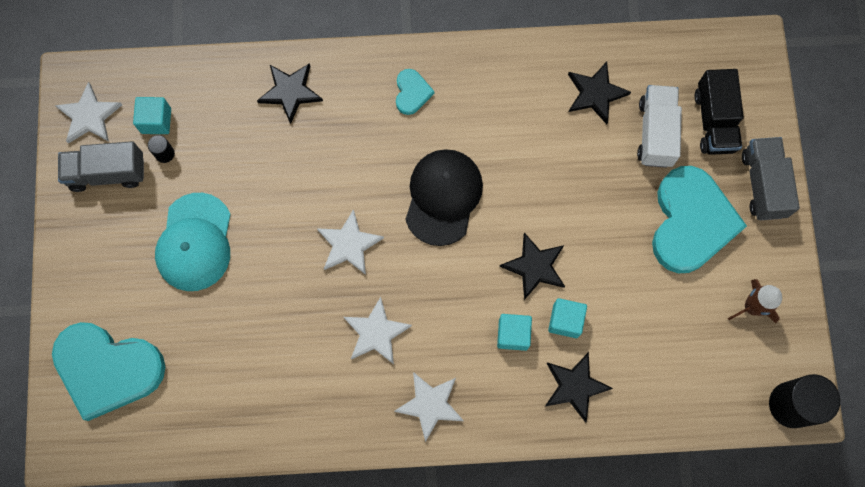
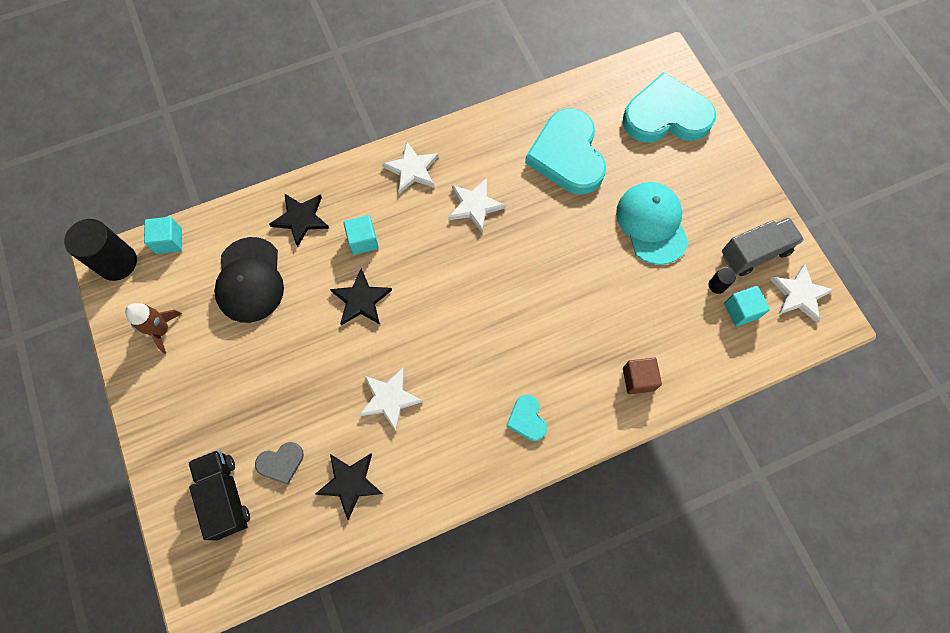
camera: 160 degrees right, 5 degrees down
(290, 92) = (638, 379): black star -> brown cube
(349, 244) = (526, 265): white star -> white star (389, 399)
(443, 197) = (461, 332): black cap -> black cap (250, 280)
(565, 321) = (322, 265): turquoise cube -> turquoise cube (169, 241)
(655, 133) = (281, 463): white truck -> grey heart
(691, 222) = (230, 386): turquoise heart -> turquoise heart (567, 155)
(763, 184) = (166, 447): grey truck -> none

